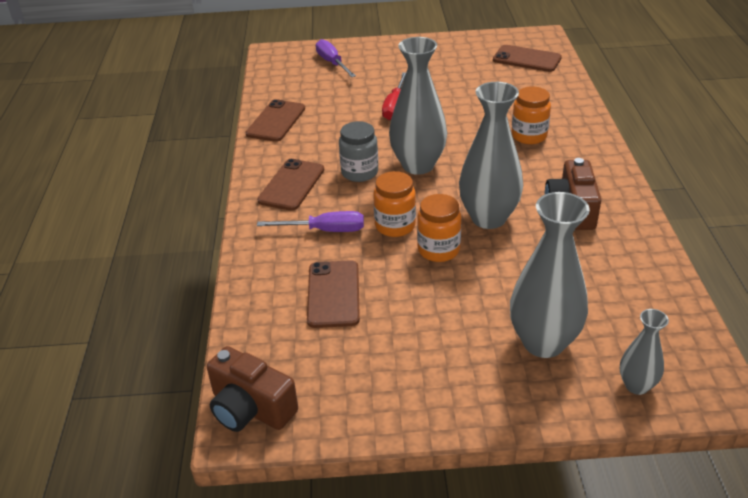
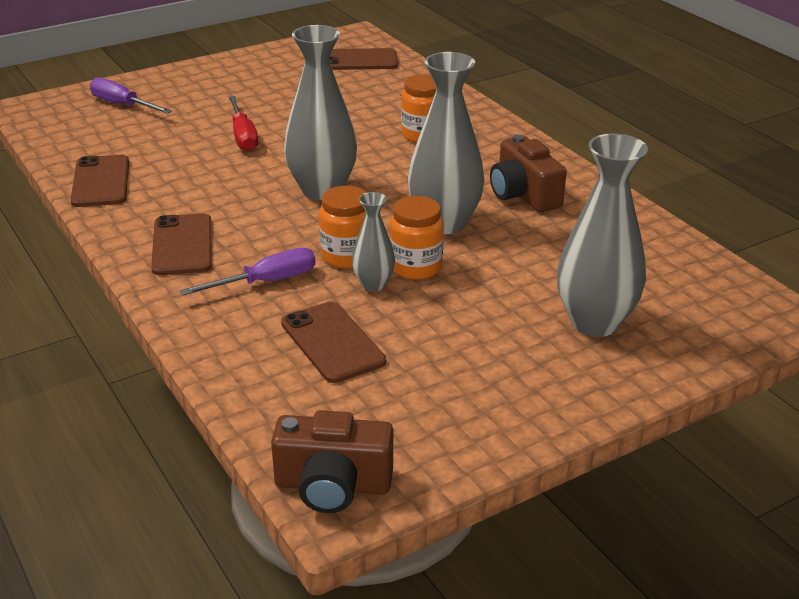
camera: 30 degrees left, 5 degrees down
(359, 172) = (258, 213): grey jar -> none
(636, 385) = (710, 333): grey vase -> grey vase (373, 284)

